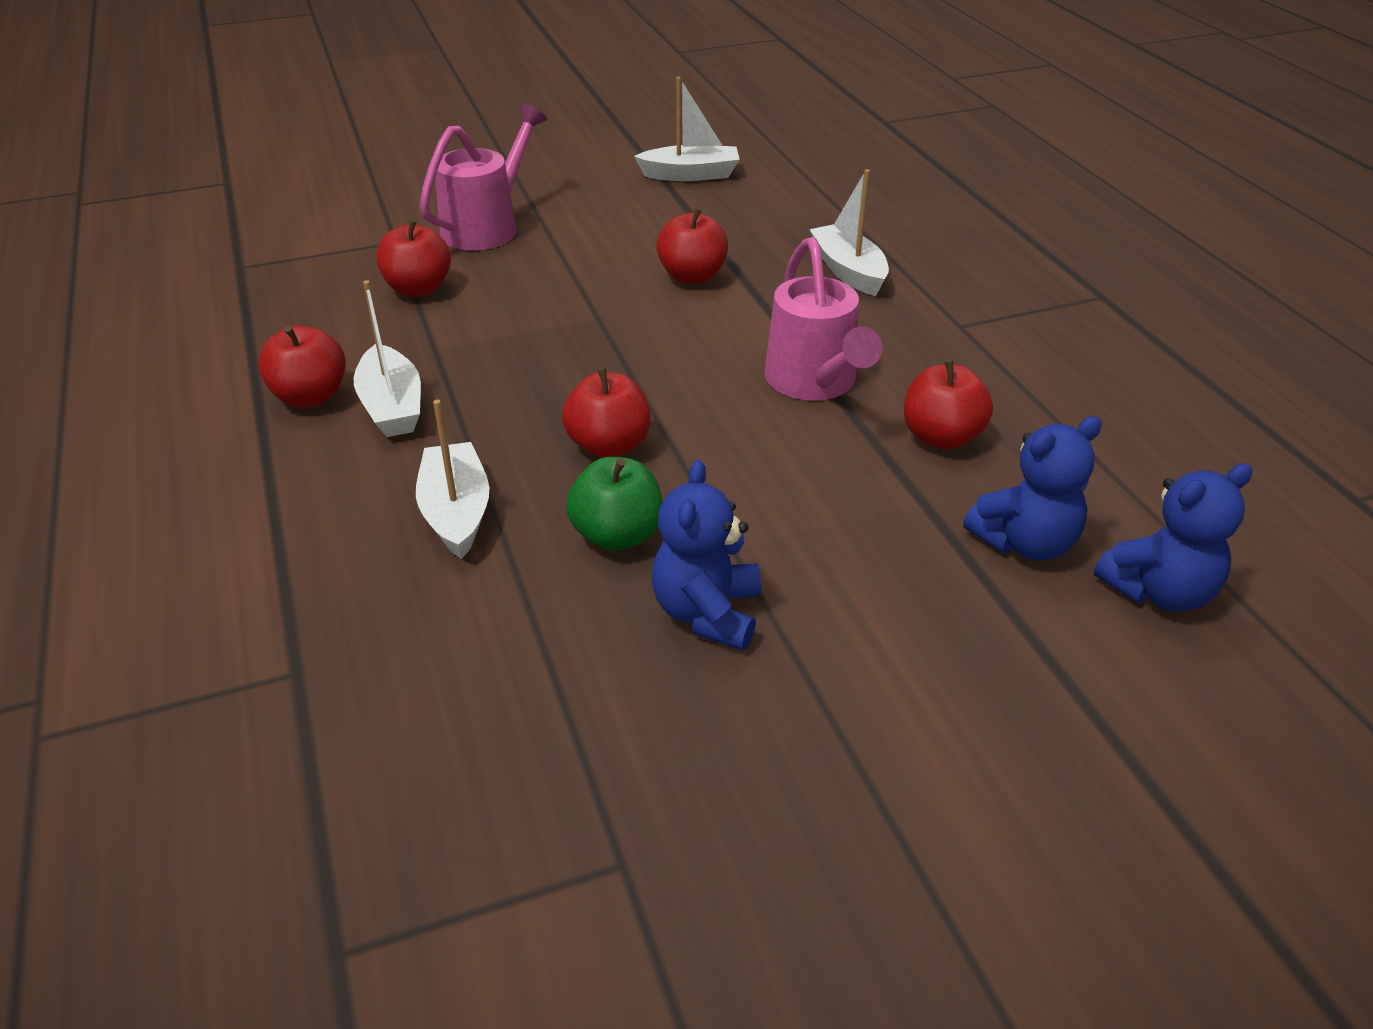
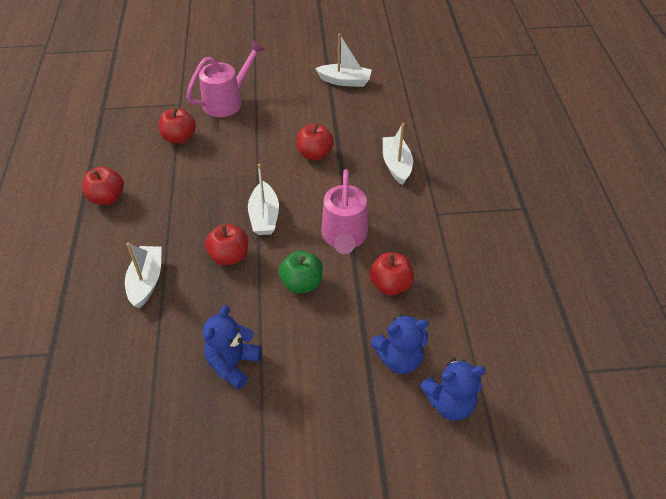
camera: 15 degrees right, 10 degrees up
(392, 406) = (141, 211): white boat -> white boat (264, 216)
(617, 535) = (211, 310): green apple -> green apple (302, 283)

